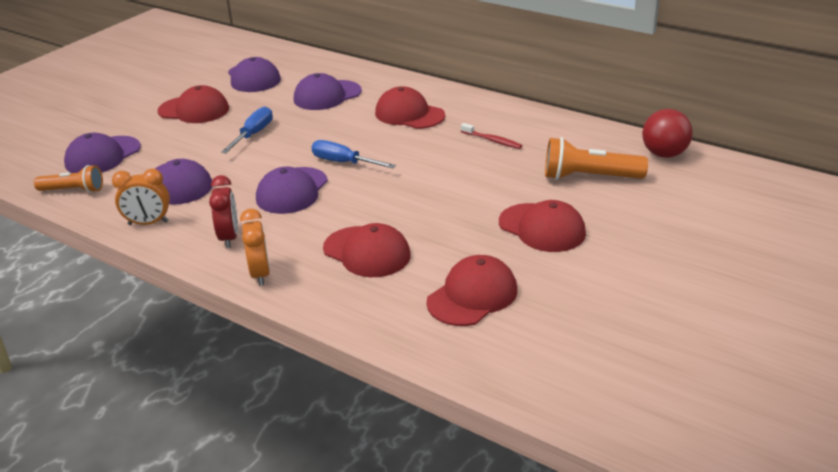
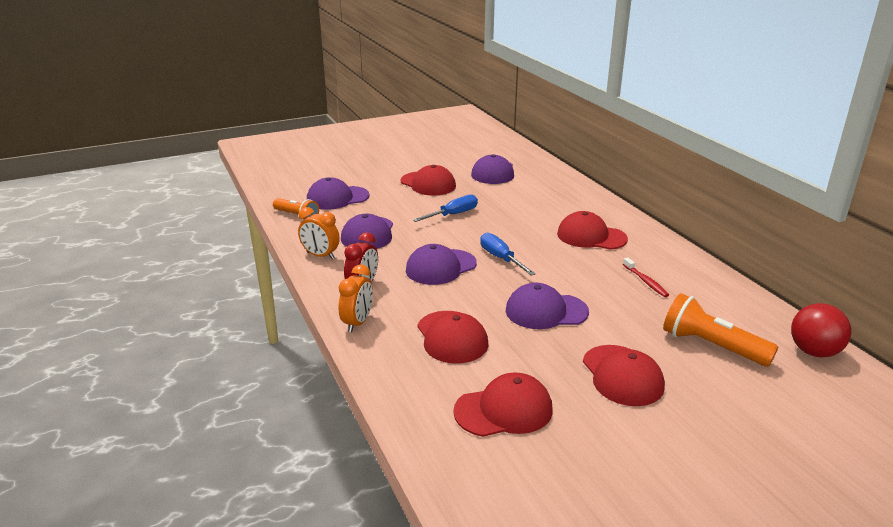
camera: 30 degrees right, 5 degrees down
(327, 95) = (537, 201): purple cap -> purple cap (546, 311)
(409, 114) = (591, 236): red cap -> red cap turned 45 degrees counterclockwise

